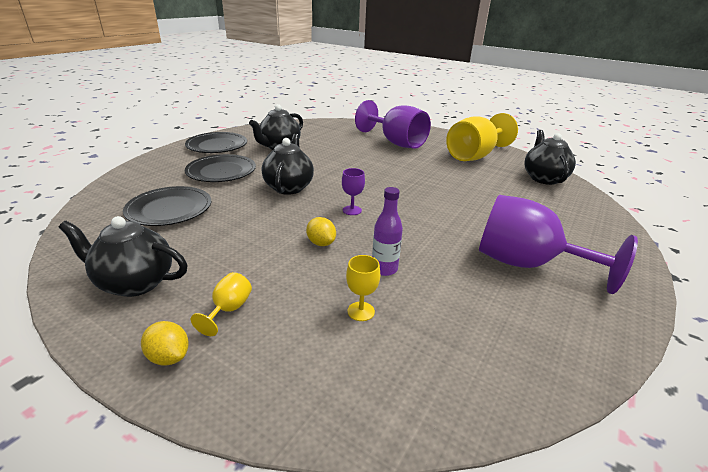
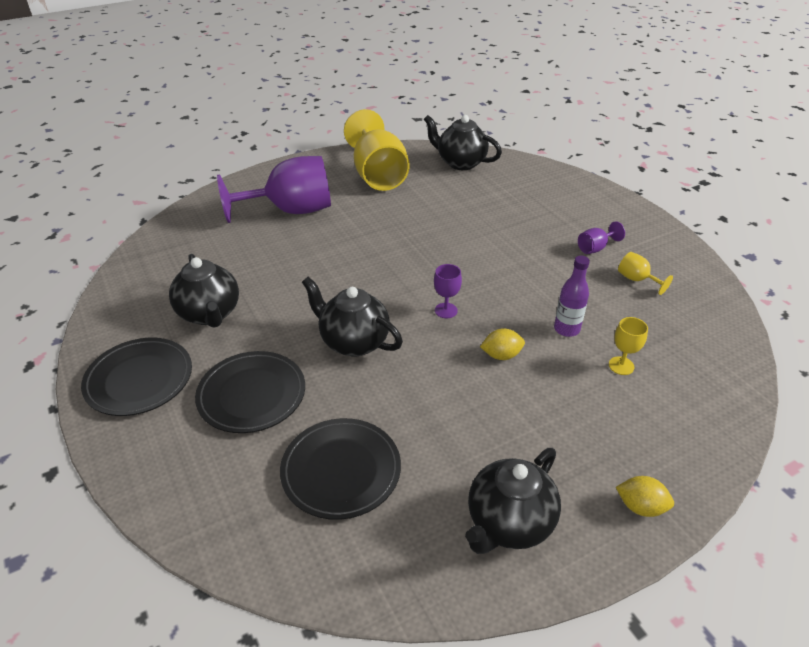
camera: 60 degrees left, 10 degrees up
(169, 357) = (640, 507): yellow lemon -> yellow lemon turned 45 degrees clockwise
(228, 310) = (587, 452): yellow goblet -> yellow goblet (637, 280)
(526, 264) = (595, 248): purple goblet -> purple goblet, size x0.41

